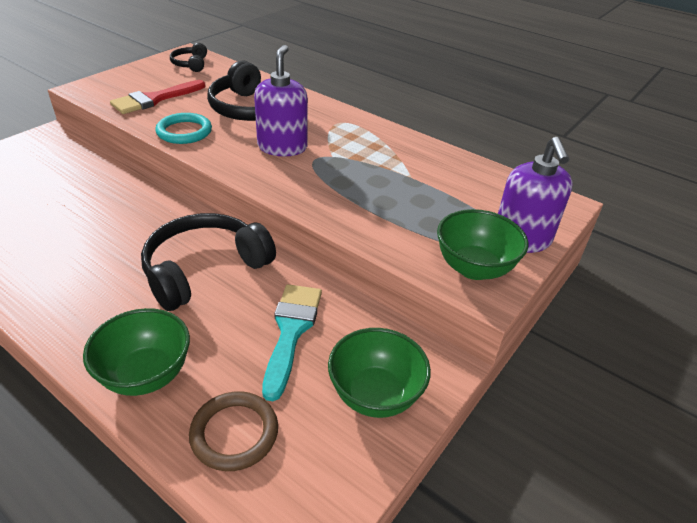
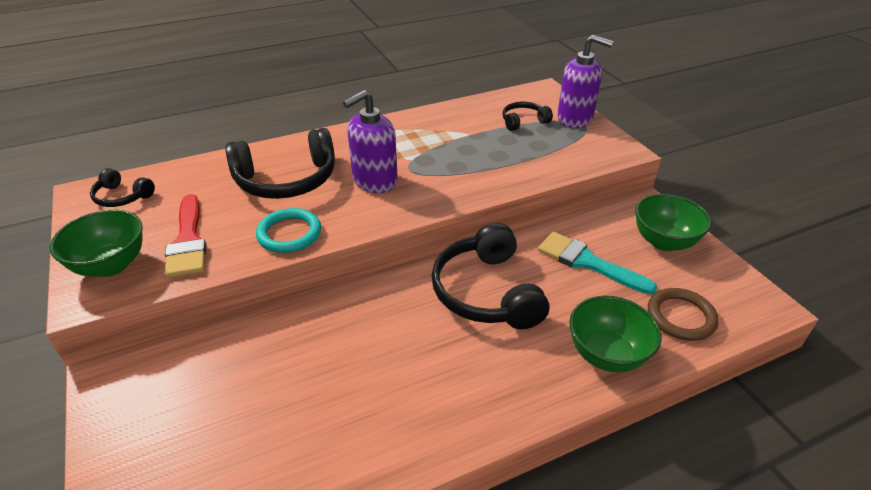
camera: 60 degrees left, 0 degrees up
(282, 147) = (374, 181): purple soap dispenser -> purple soap dispenser turned 75 degrees counterclockwise
(471, 204) = (523, 121): none -> black headphones
(474, 268) = (596, 146): green bowl -> green bowl (111, 265)

